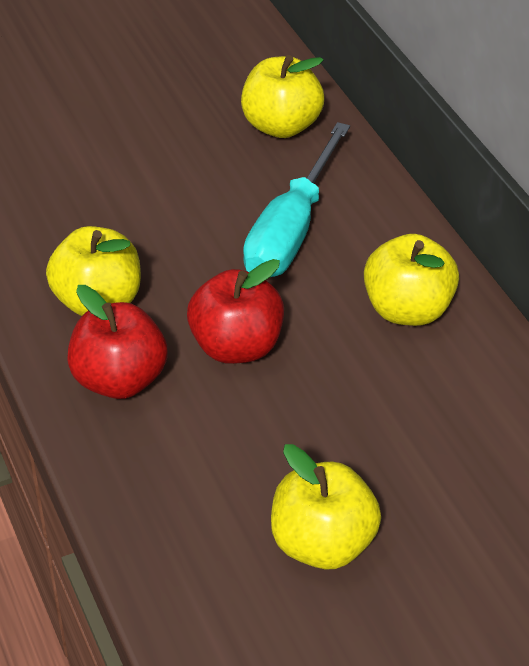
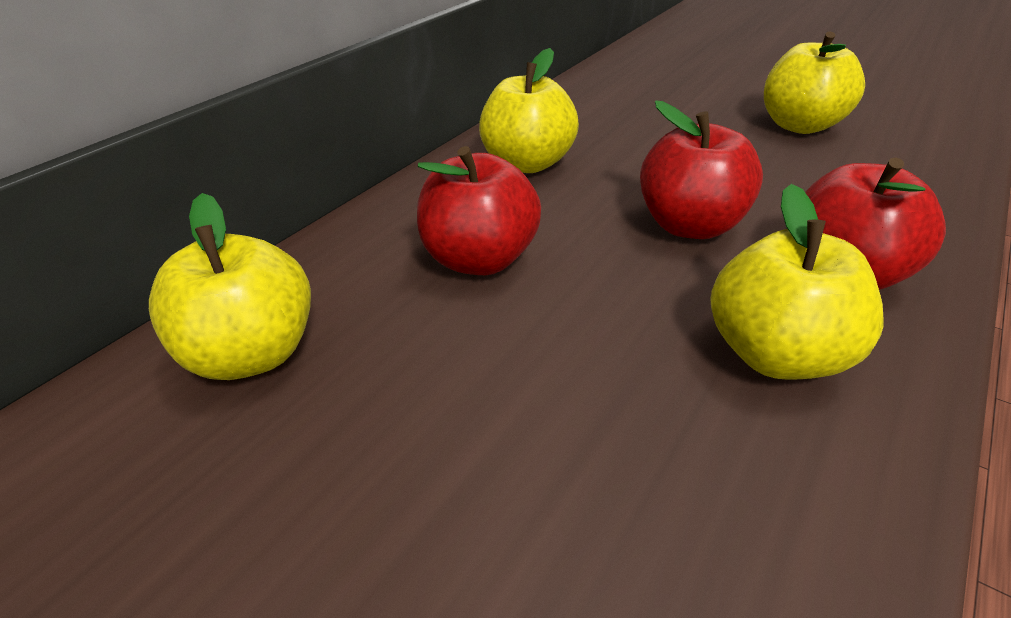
camera: 120 degrees left, 5 degrees down
(291, 230) = (480, 259): turquoise screwdriver -> red apple

